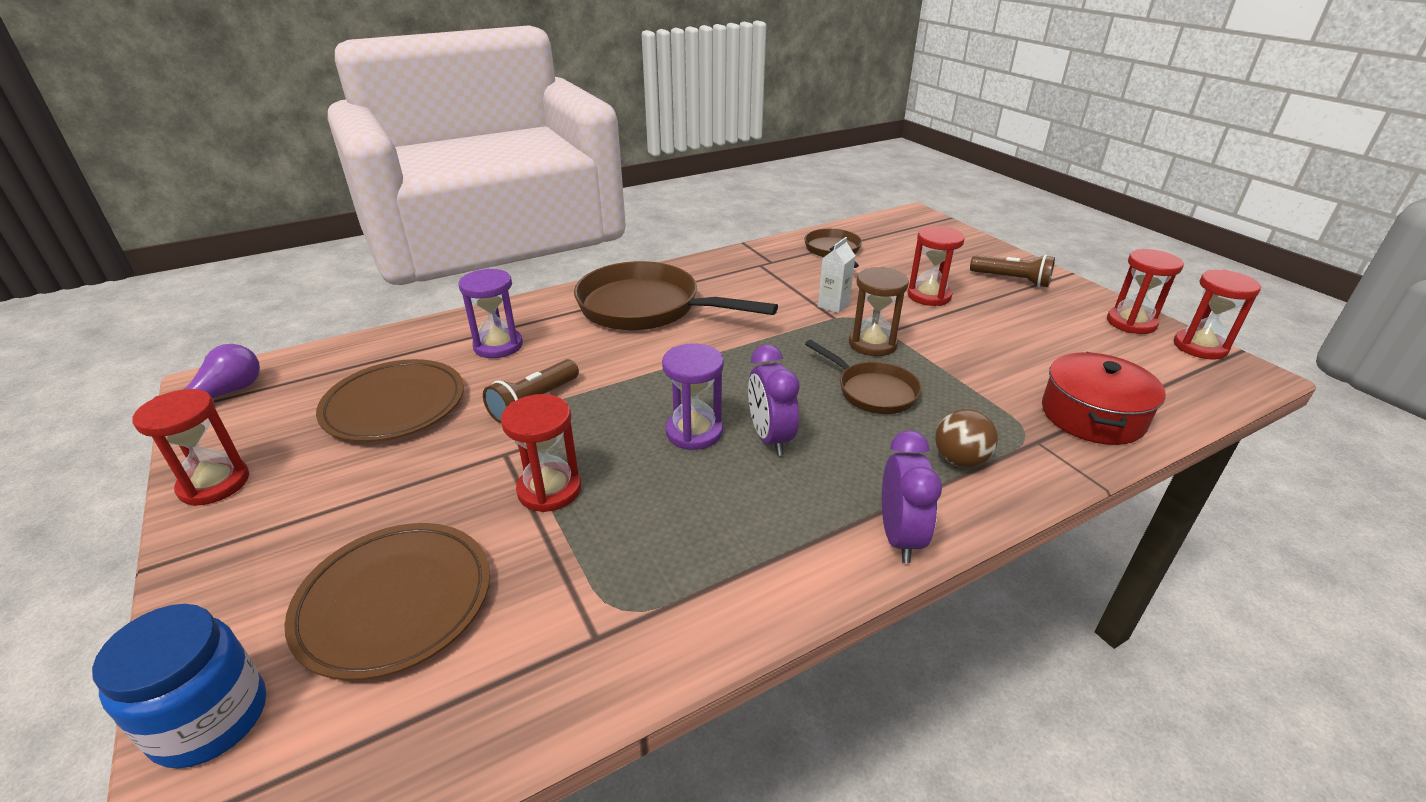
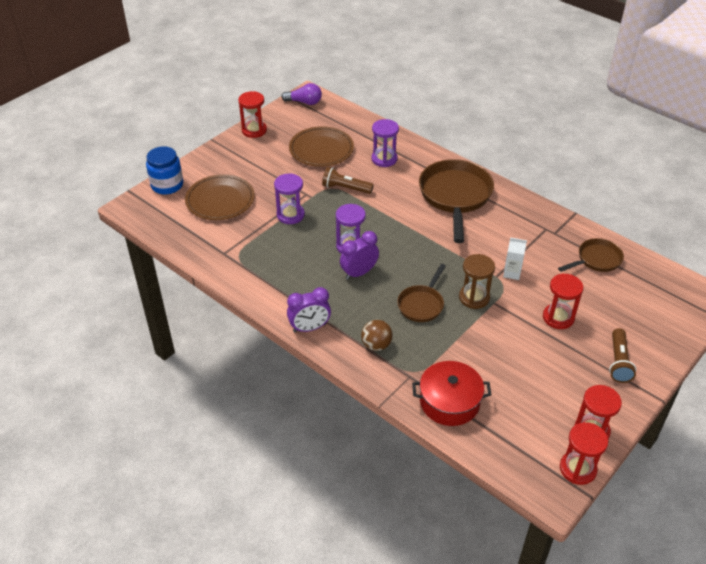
camera: 70 degrees right, 10 degrees up
(549, 490) = (290, 215): red hourglass -> purple hourglass

